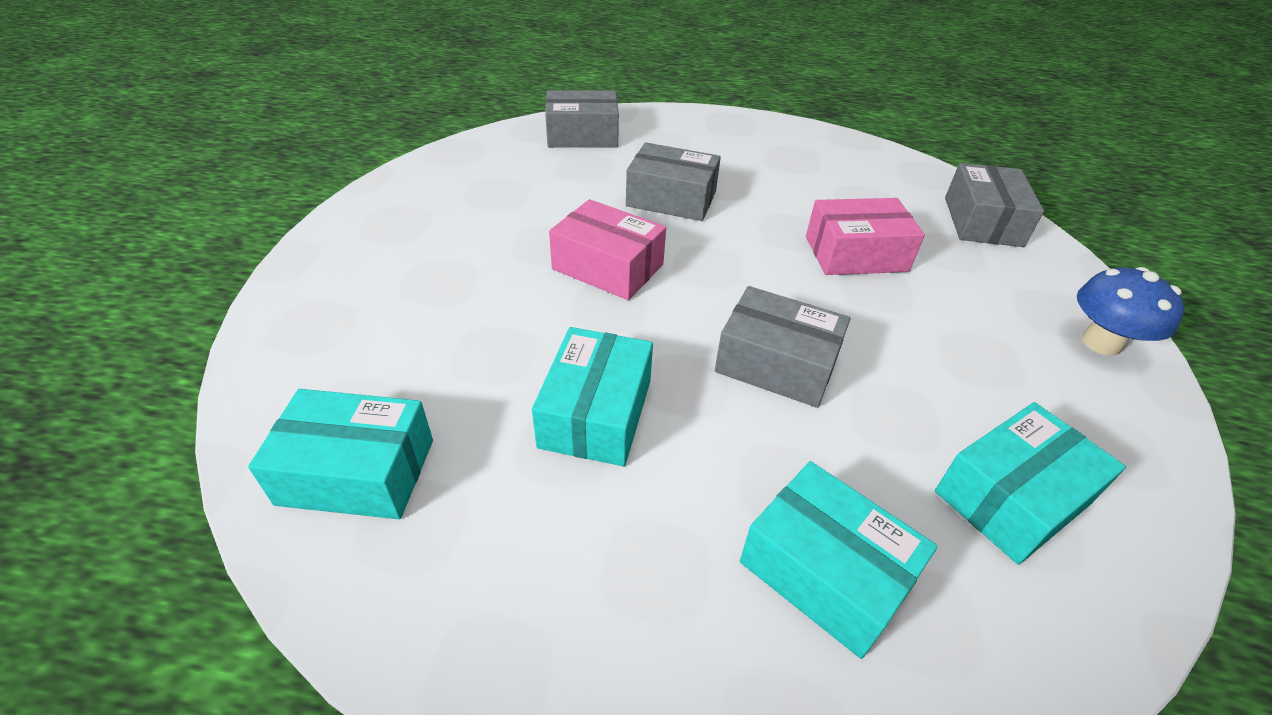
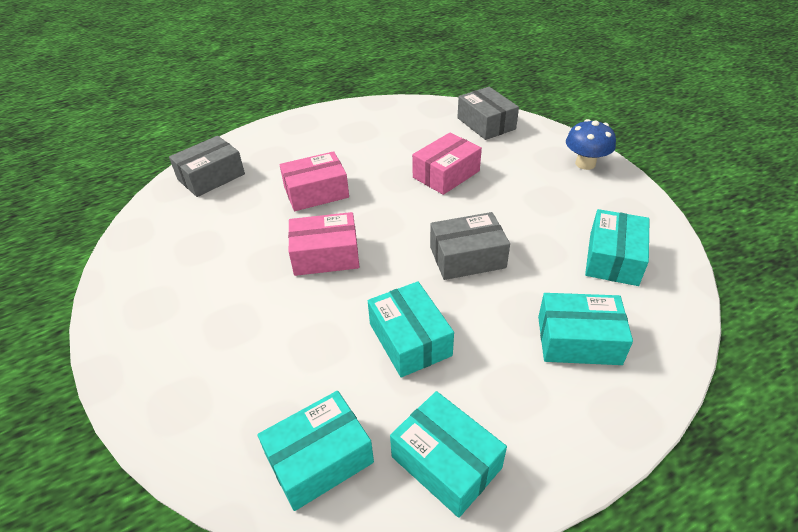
camera: 35 degrees left, 0 degrees up
(473, 586) = (446, 462): none -> turquoise box
(671, 199) = (316, 192): grey box -> pink box

